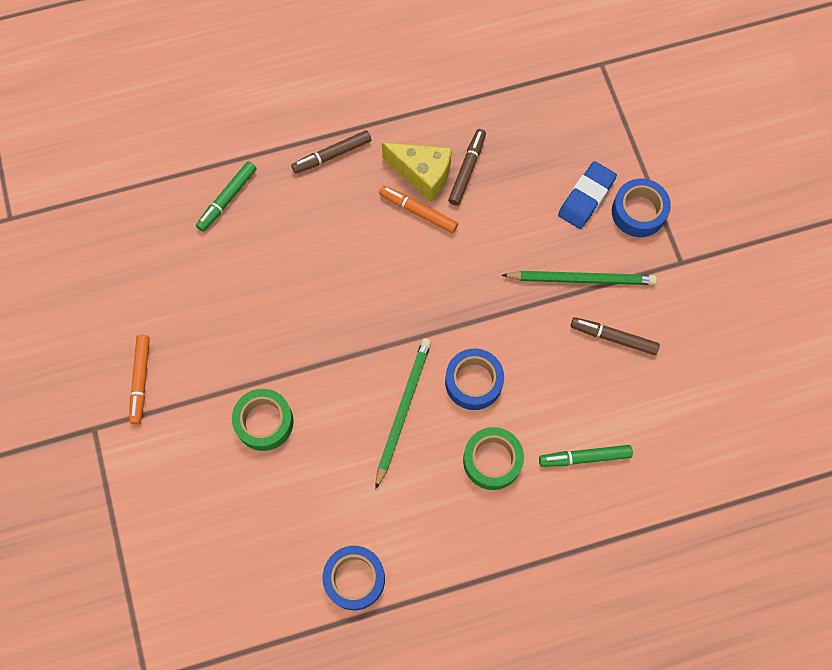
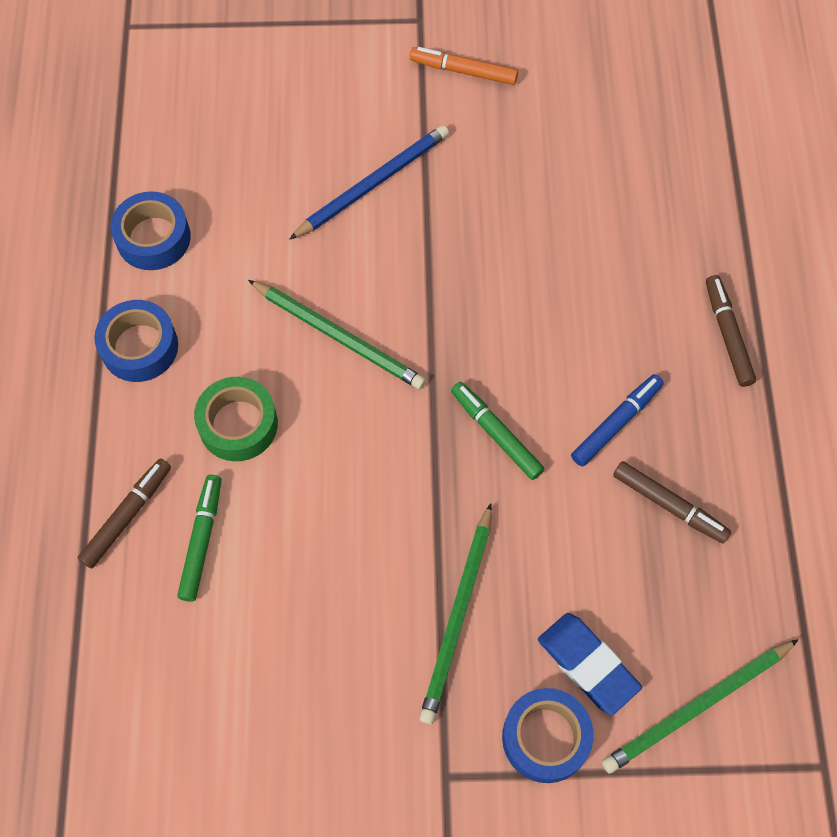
camera: 105 degrees right, 5 degrees down
(227, 199) = (685, 199): green marker -> green marker (496, 434)
(264, 422) = (373, 184): green tape -> blue pencil
(418, 212) = (616, 423): orange marker -> blue marker
(422, 174) = (673, 443): yellow cheese -> none
(473, 382) = (349, 430): blue tape -> blue tape (139, 347)
(591, 133) = (697, 707): none -> green pencil
(613, 338) = (356, 633): brown marker -> brown marker (127, 515)

